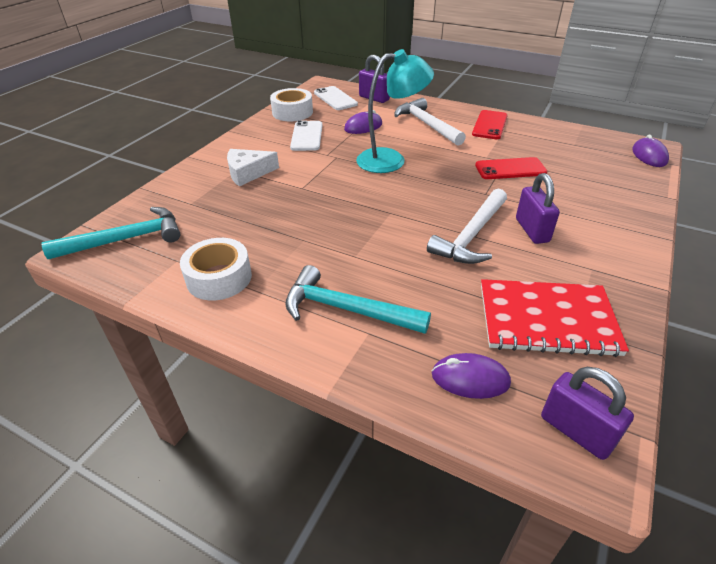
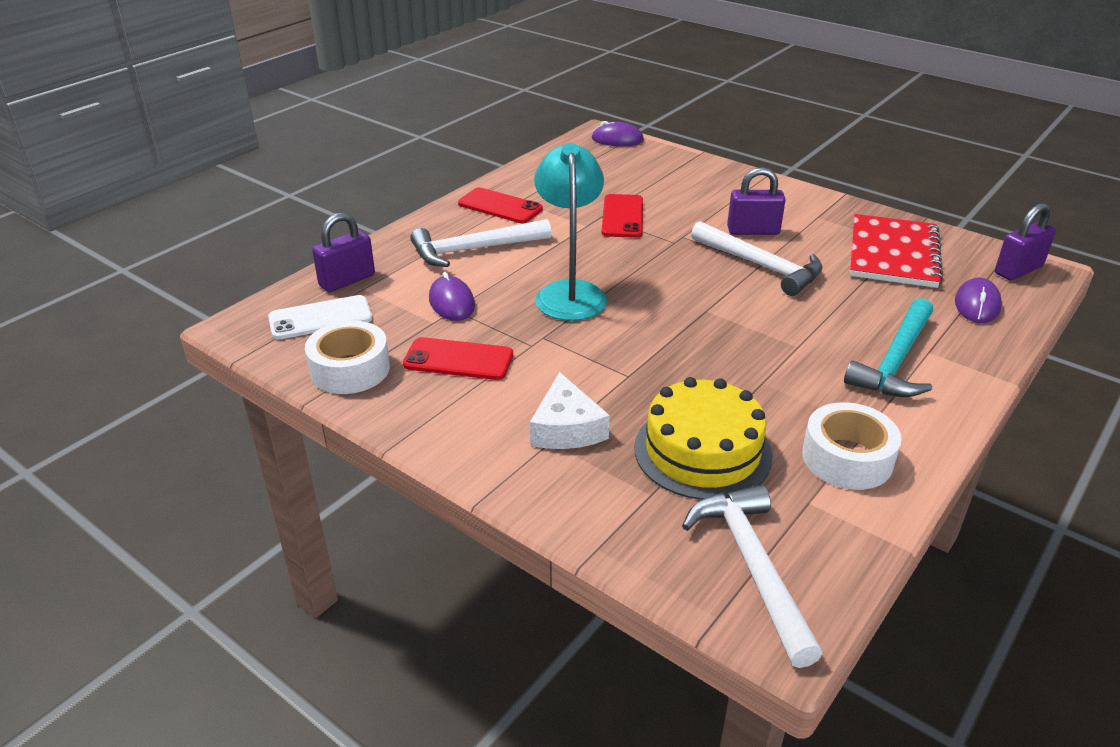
camera: 80 degrees left, 5 degrees down
(126, 239) = (753, 567): turquoise hammer -> white hammer
(227, 218) = (702, 451): none -> yellow cake
(306, 136) = (458, 360): white phone -> red phone

